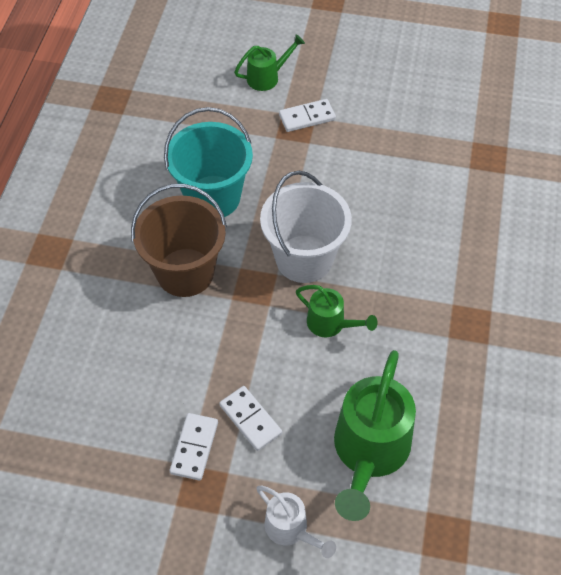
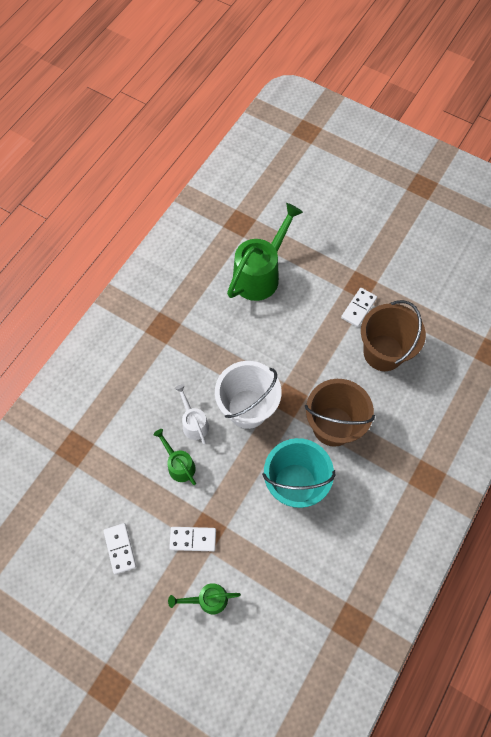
camera: 160 degrees left, 10 degrees up
(139, 390) = (383, 352): none -> brown bucket
(250, 419) = (321, 313): white domino -> white domino (120, 548)
(291, 530) = (318, 250): white watering can -> white watering can (194, 423)
(331, 324) = (249, 356): green watering can -> green watering can (179, 464)

